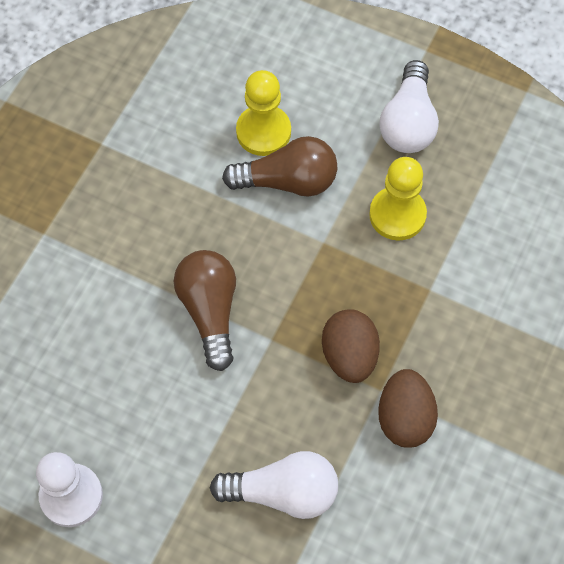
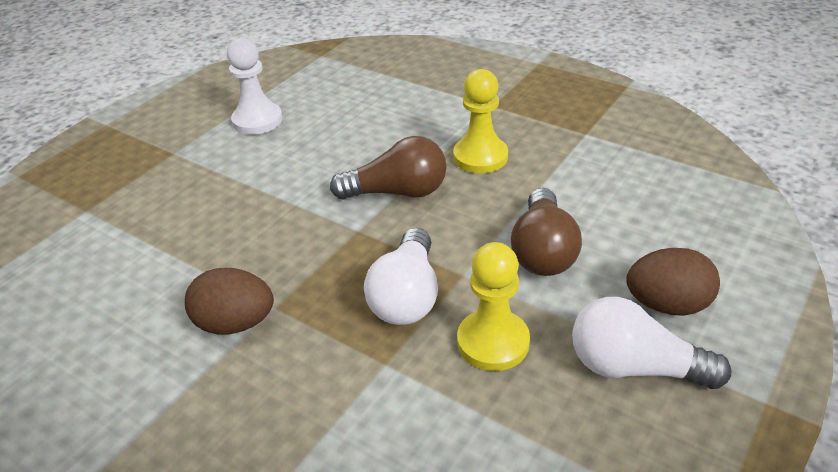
camera: 100 degrees right, 25 degrees down
(263, 132) = (608, 236): yellow pawn -> yellow pawn (480, 157)
(283, 492) = (202, 230): white light bulb -> white light bulb (407, 296)
(349, 355) = (322, 285): brown egg -> brown egg (667, 305)

